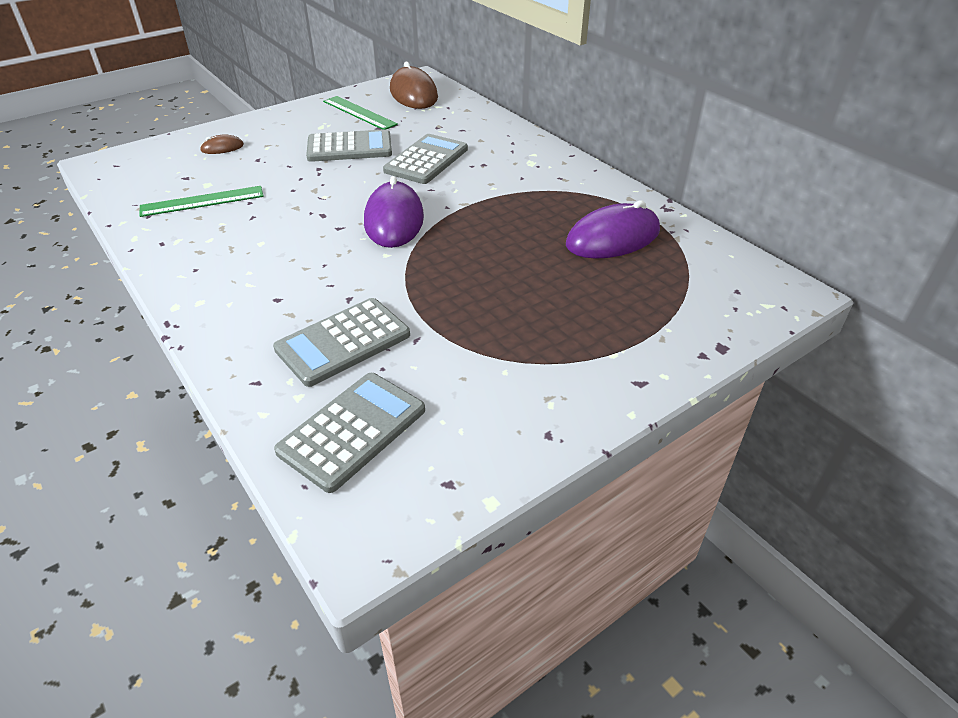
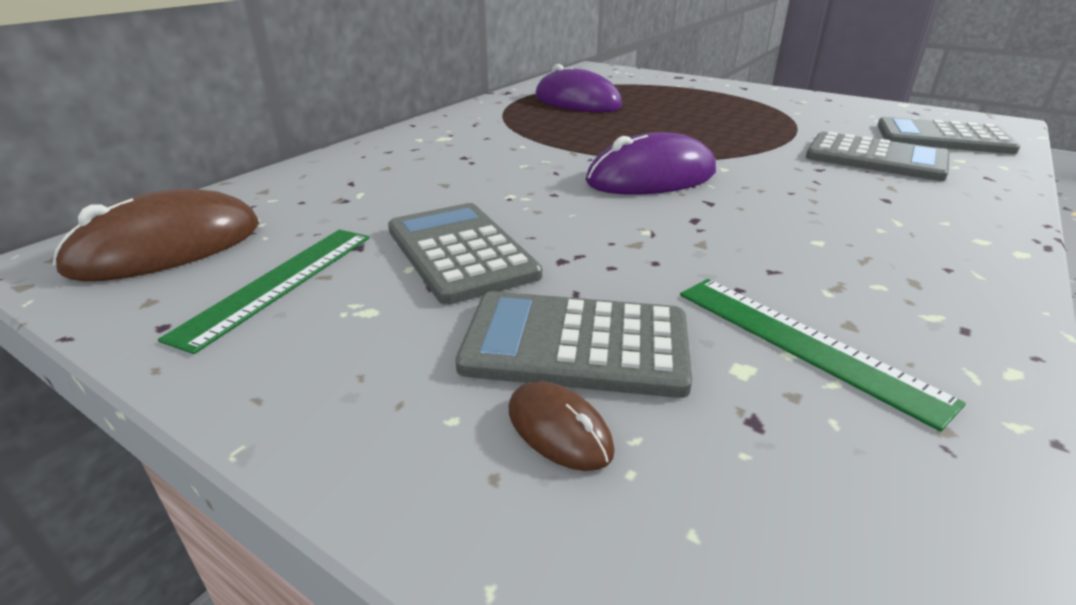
camera: 110 degrees left, 10 degrees down
(426, 160) = (473, 187): grey calculator -> grey calculator (576, 344)

